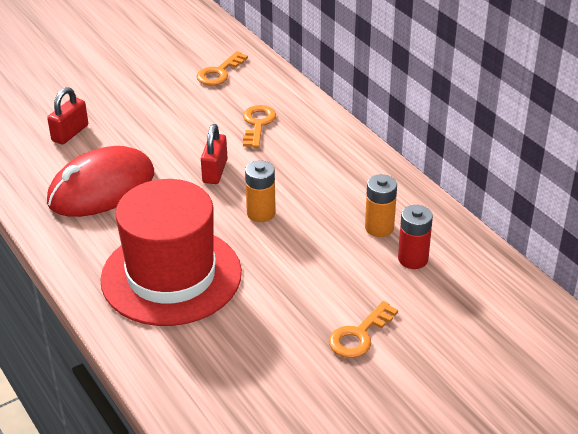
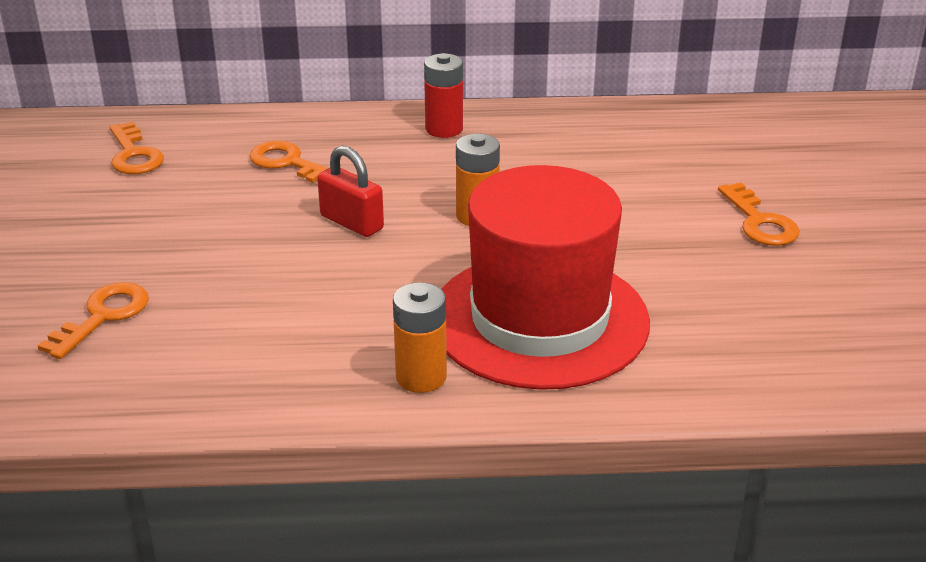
camera: 60 degrees left, 5 degrees down
(70, 133) = (103, 316): red padlock -> orange key
(101, 188) = (279, 324): red mouse -> none
(379, 228) = (583, 151): orange battery -> orange battery (421, 377)
(413, 259) = (656, 150): red battery -> red battery (444, 129)

